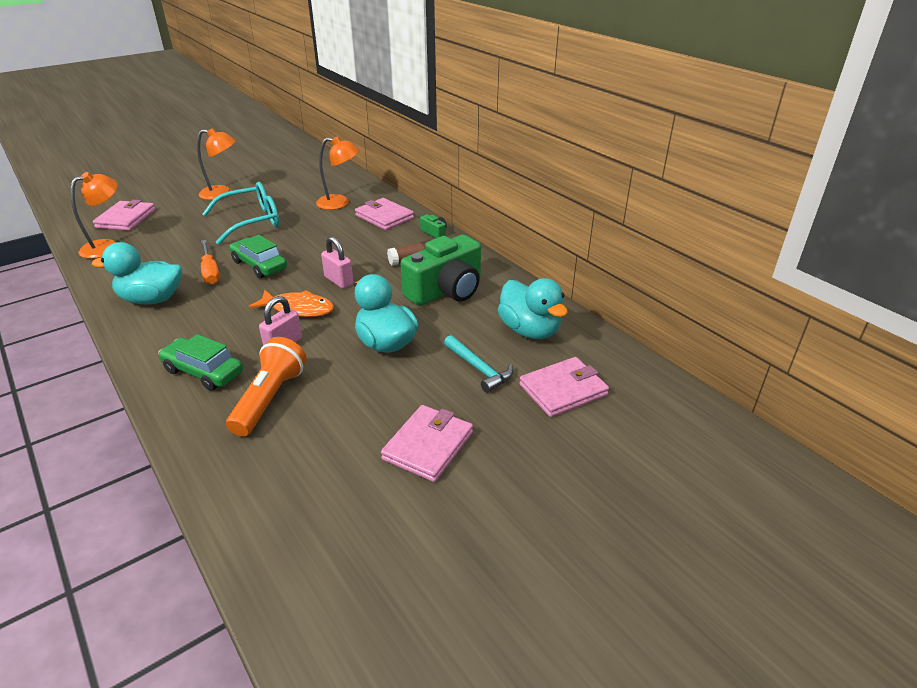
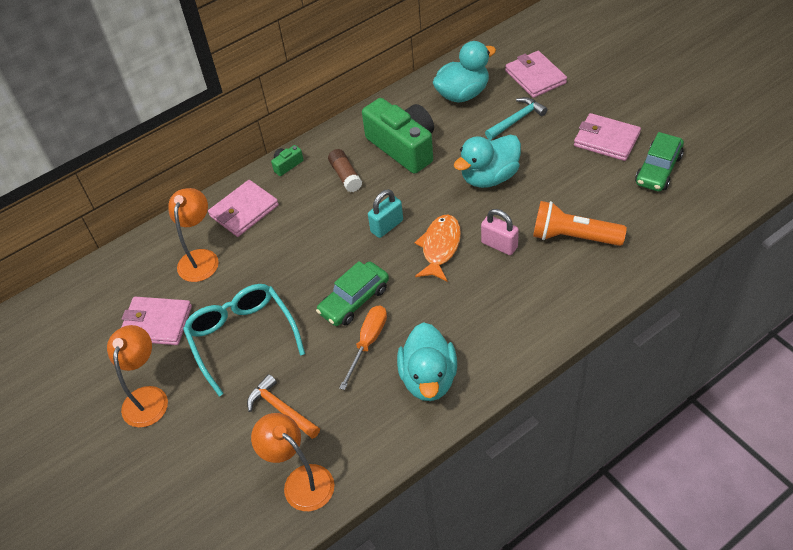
camera: 85 degrees left, 15 degrees up
(126, 219) = (216, 494): pink wallet -> pink wallet (157, 323)
(175, 238) = (281, 409): none -> orange hammer
(203, 372) = (545, 292): green car -> green car (658, 170)
(210, 271) = (368, 342): orange screwdriver -> orange screwdriver turned 45 degrees counterclockwise
(339, 281) = (387, 226): pink padlock -> turquoise padlock

